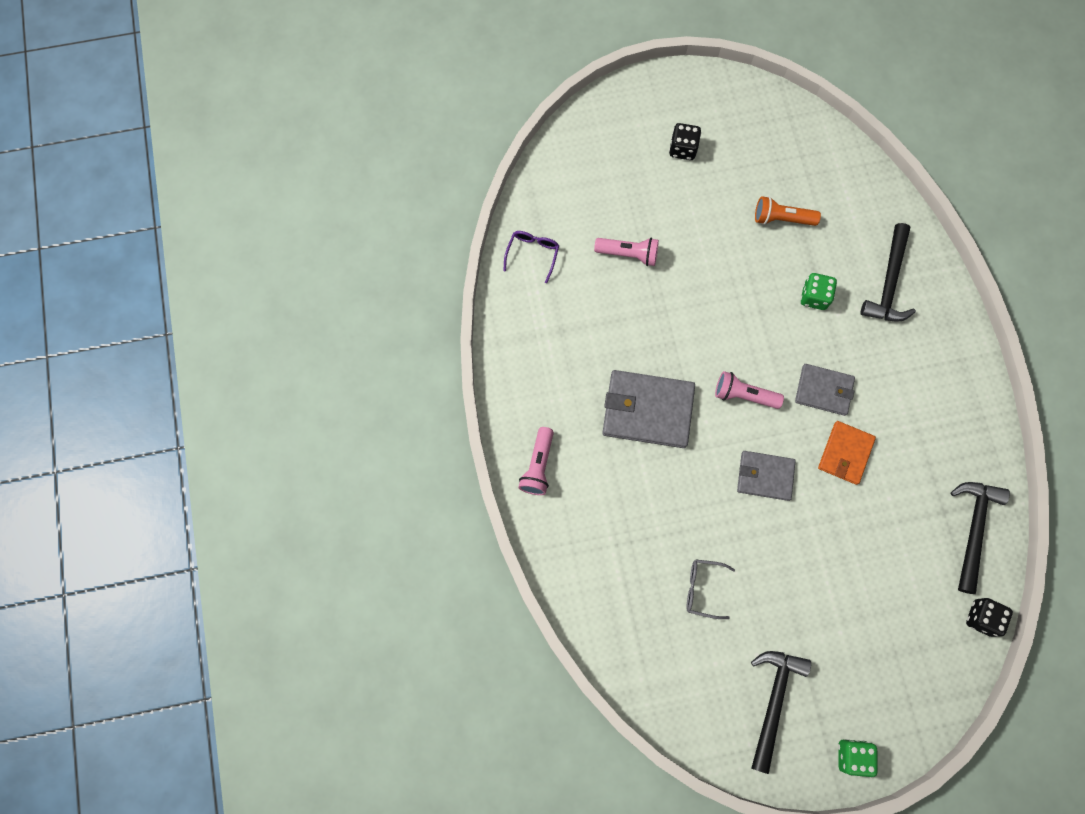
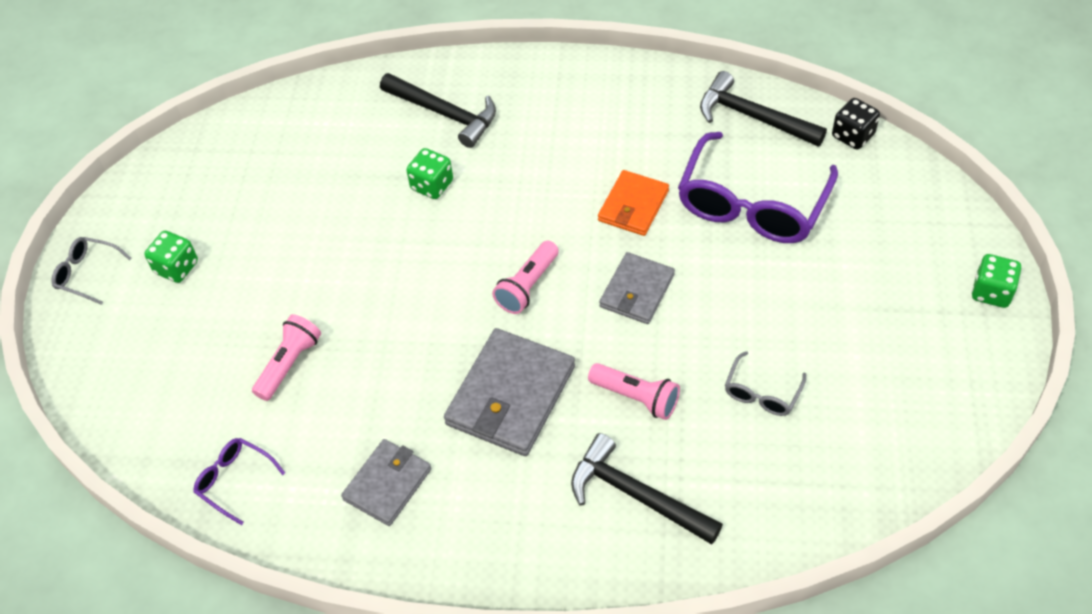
camera: 70 degrees left, 20 degrees down
(538, 466) = (543, 549): pink flashlight -> pink flashlight (636, 397)
(659, 94) = (88, 274): none -> grey glasses
(683, 149) = (176, 267): black dice -> green dice
(773, 701) = (916, 354): black hammer -> black hammer (636, 495)
(781, 218) = (320, 191): orange flashlight -> none
(824, 390) = (550, 206): grey wallet -> grey wallet (387, 484)
(845, 453) = (633, 206): orange wallet -> orange wallet turned 75 degrees clockwise
(878, 547) = (752, 204): none -> purple glasses

